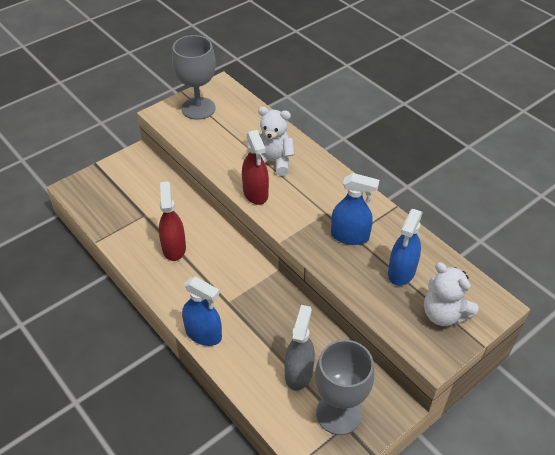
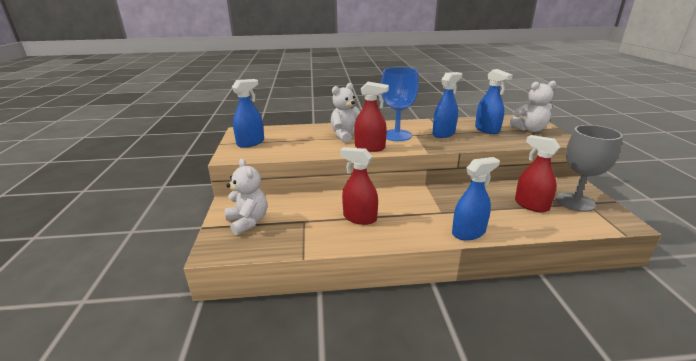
camera: 55 degrees left, 20 degrees down
(119, 183) = (248, 222): none -> white teddy bear
(198, 108) = (250, 143): grey goblet -> blue spray bottle
(298, 373) = (531, 205): grey spray bottle -> red spray bottle
(308, 199) = (397, 135): none -> blue goblet

